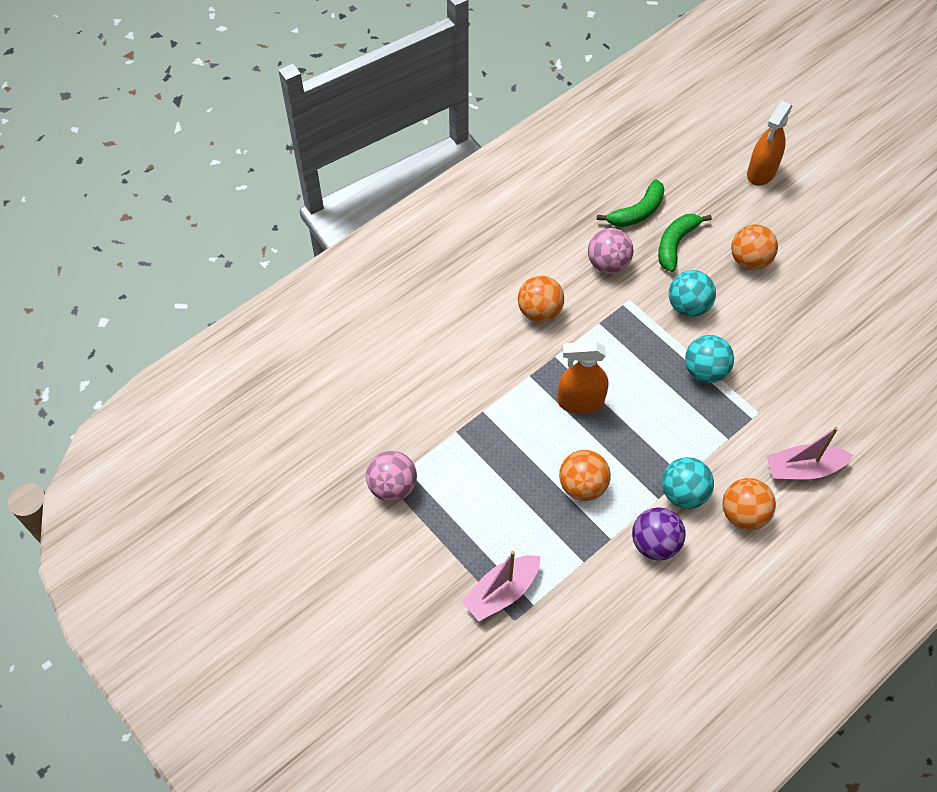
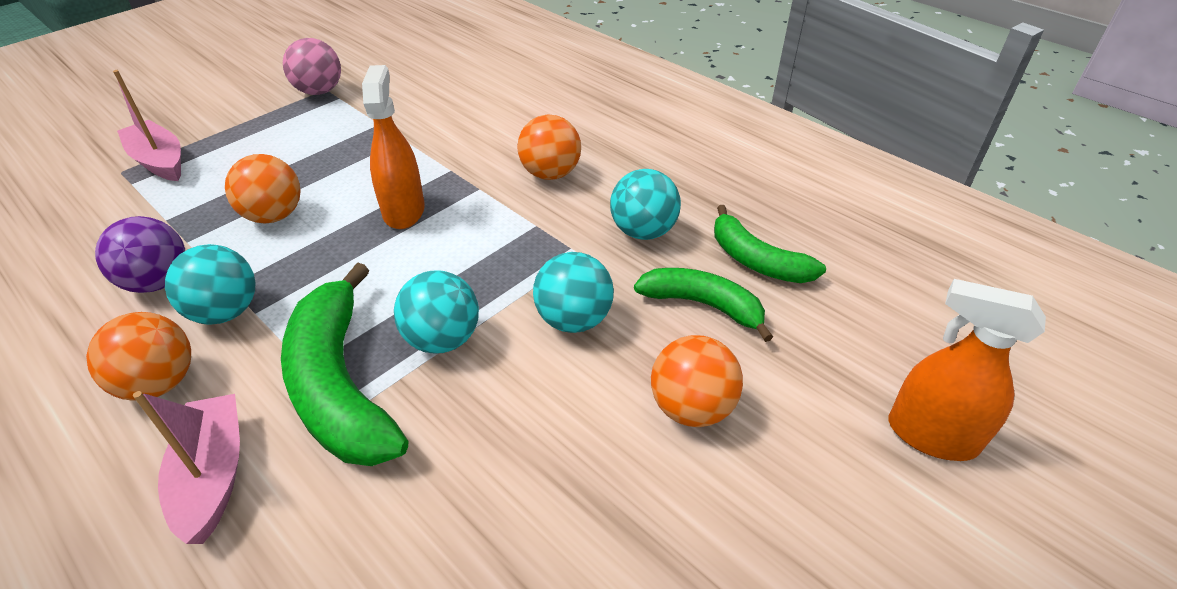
camera: 85 degrees right, 15 degrees down
(608, 264) = (643, 231): pink ball -> turquoise ball
(741, 419) = (341, 385): none -> green banana

